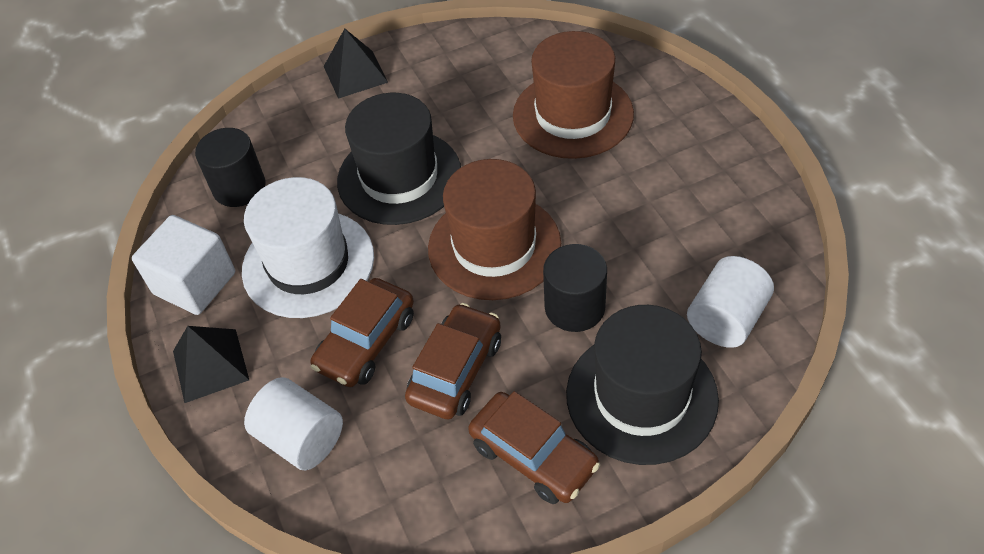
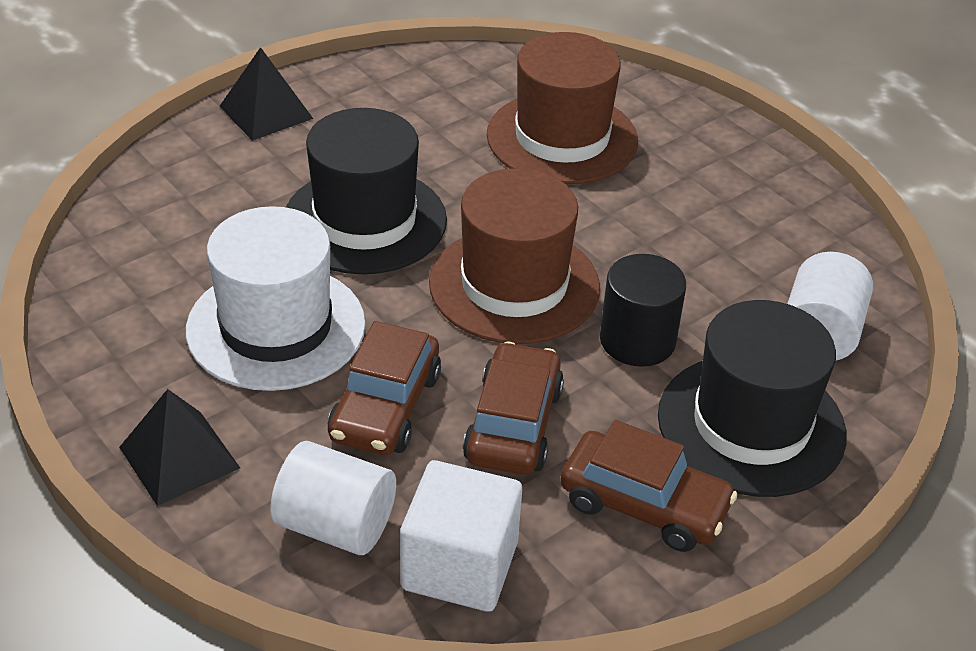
camera: 20 degrees left, 10 degrees down
(195, 283) = (124, 365): white cube -> white cube (460, 565)
(239, 187) = (149, 250): black cylinder -> none

